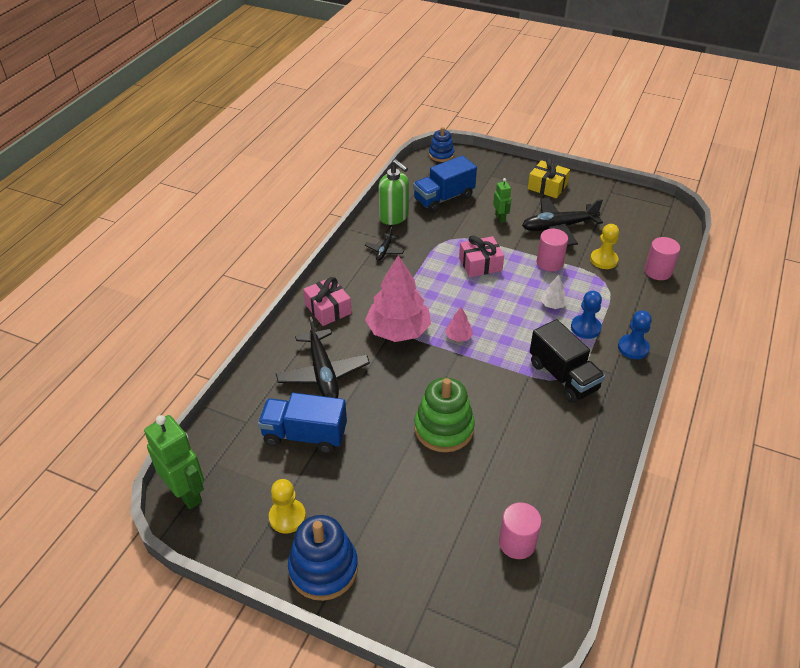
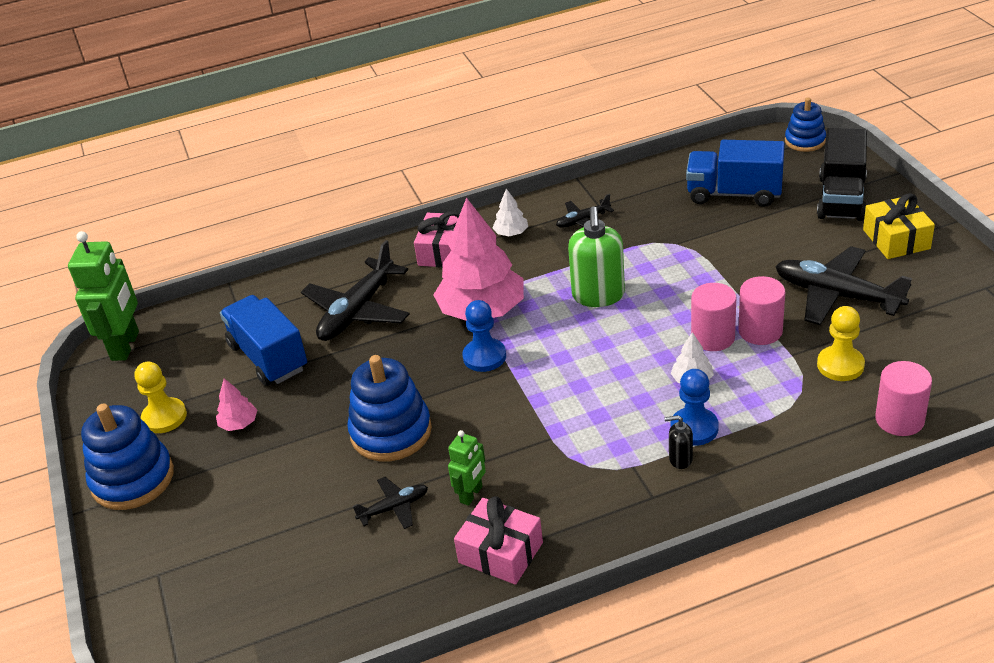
camera: 50 degrees right, 5 degrees down
(353, 278) = (511, 233): none -> white tree
(394, 217) = (644, 189): green soap dispenser -> green soap dispenser (598, 296)
(444, 428) = (391, 432): green stacking toy -> blue stacking toy
(458, 337) = (534, 352): pink tree -> pink tree (239, 424)
(480, 264) = (670, 289): pink gift -> pink gift (500, 552)
(500, 218) = (773, 248): green robot -> green robot (471, 494)
(504, 467) = (394, 507): none -> black plane
(517, 543) = (305, 583): pink cylinder -> pink cylinder (713, 337)
(563, 376) = (587, 462): black truck -> black truck (841, 198)
(600, 347) = (680, 459): none -> black soap dispenser
(633, 348) = (721, 486): blue pawn -> blue pawn (484, 356)

